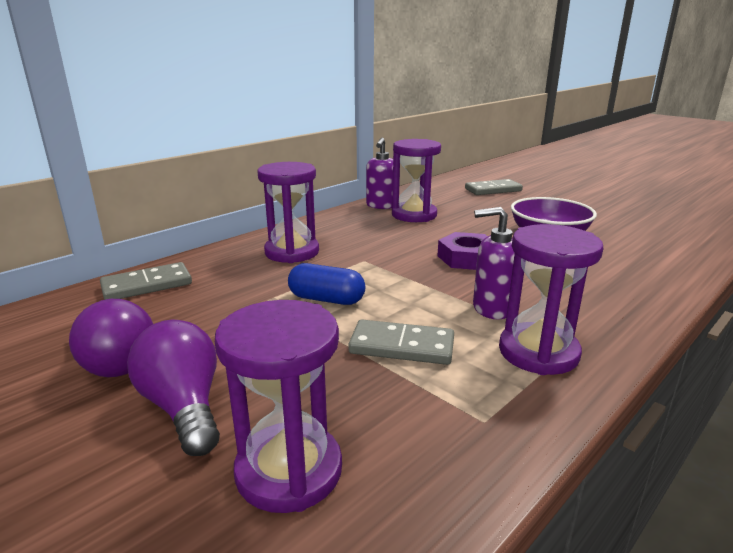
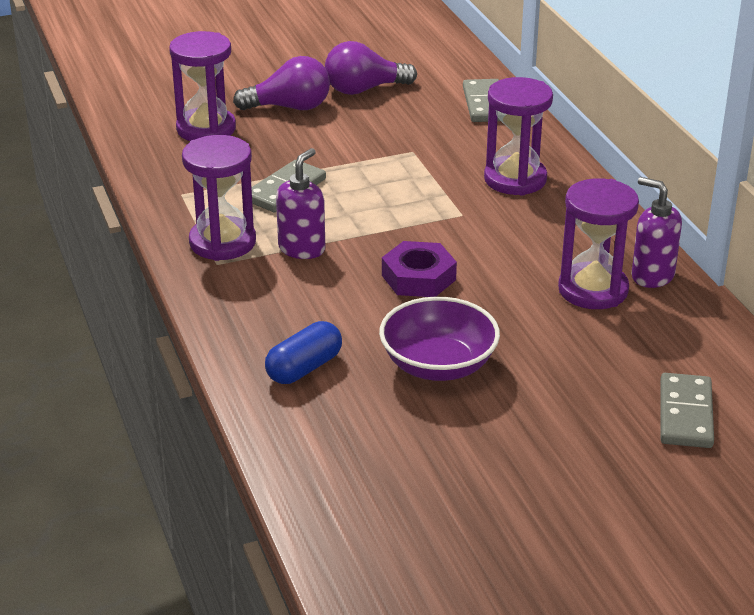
camera: 115 degrees right, 10 degrees up
(326, 299) = (389, 176): blue capsule -> blue capsule (304, 368)

